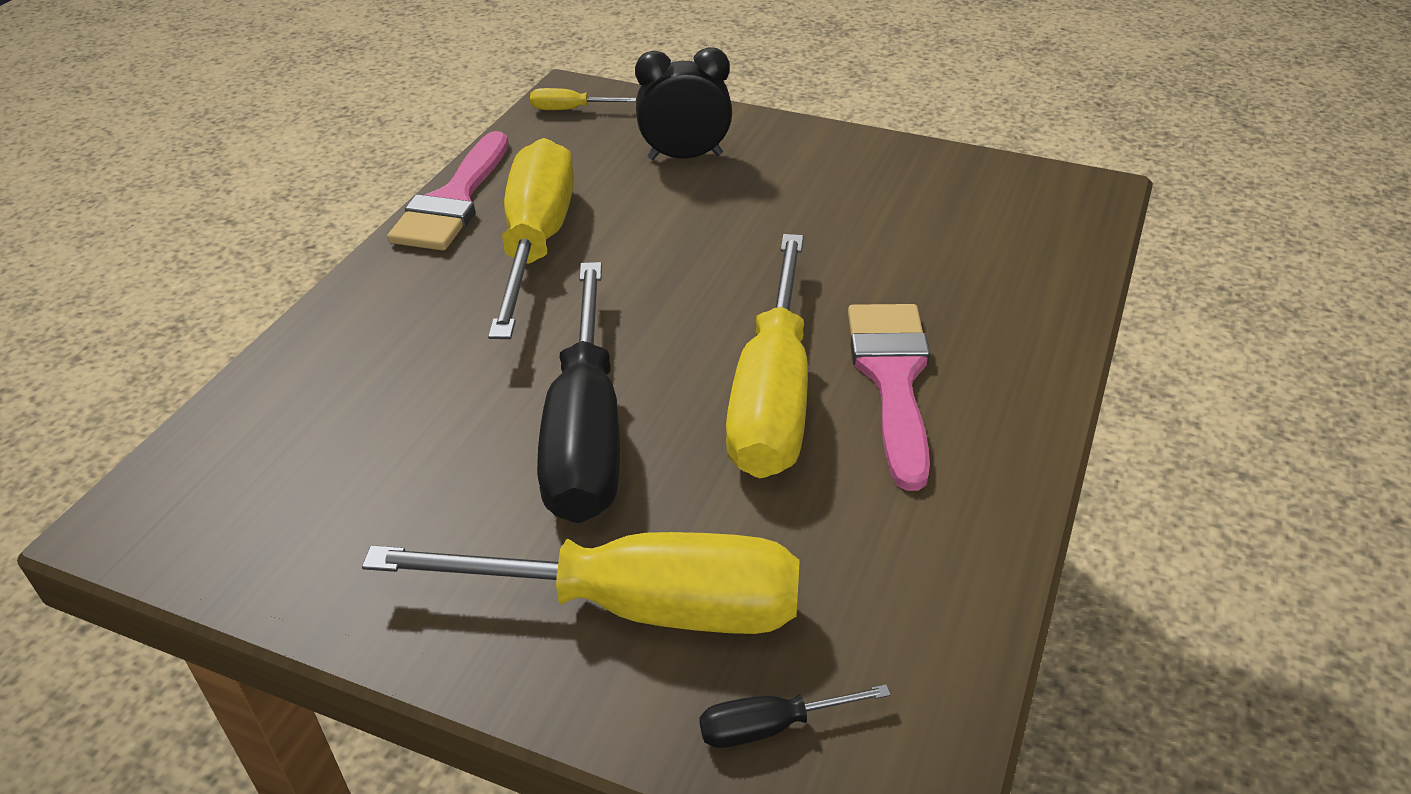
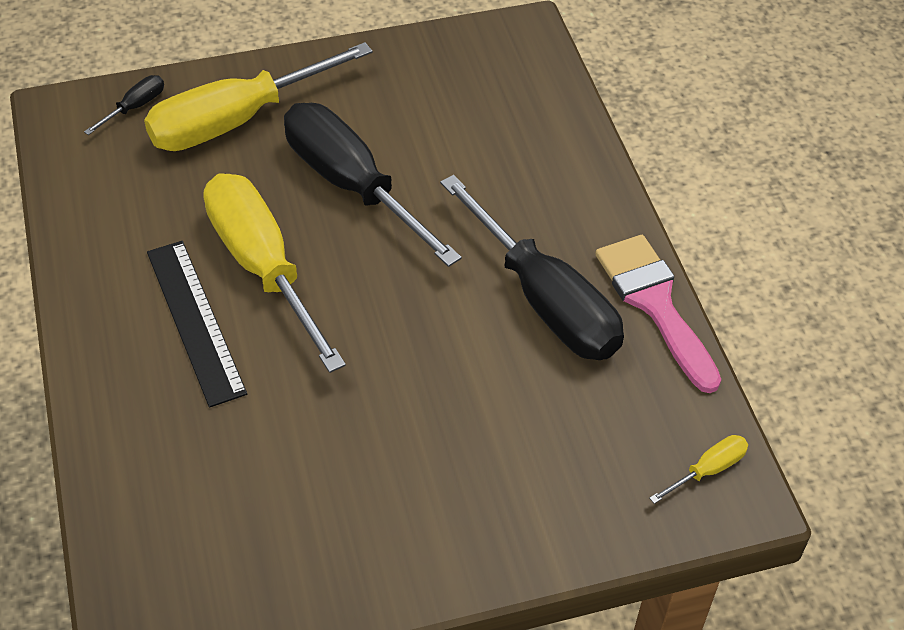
camera: 140 degrees right, 10 degrees up
(537, 241) = (546, 302): yellow screwdriver -> black screwdriver
(685, 156) = (537, 465): black clock -> none
(892, 378) = (194, 321): pink brush -> black ruler

